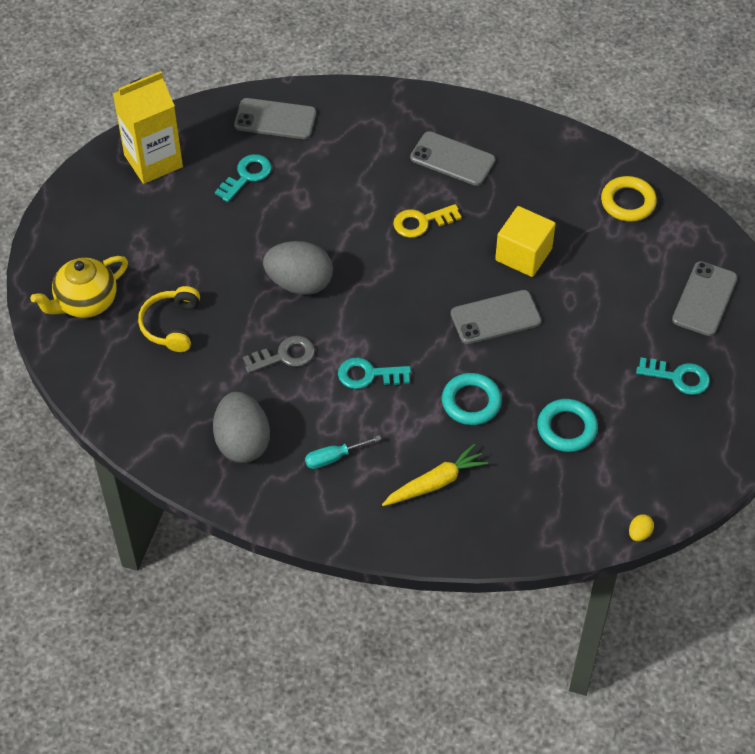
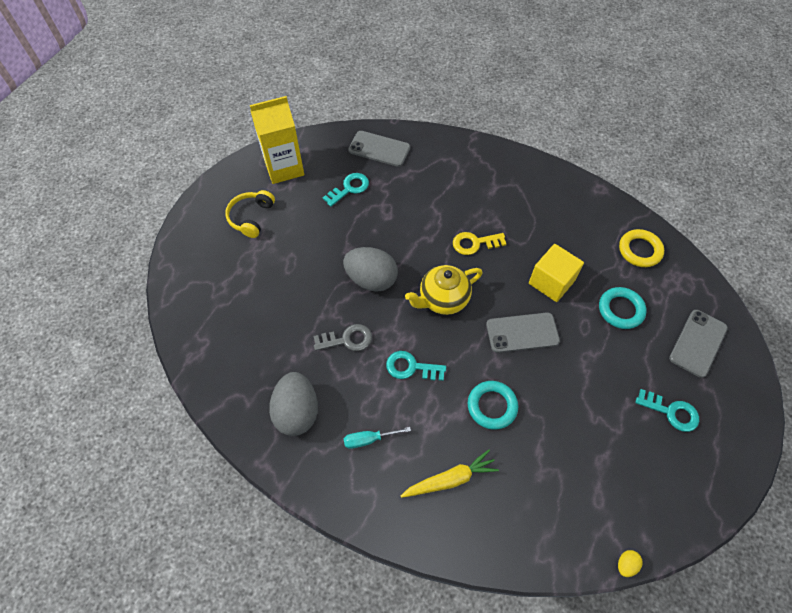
camera: 10 degrees right, 5 degrees up
(85, 302) = (206, 271): yellow teapot -> yellow teapot (443, 299)
(172, 325) = (265, 299): yellow headphones -> yellow headphones (251, 217)
(452, 159) = (506, 197): grey phone -> none
(567, 428) = (570, 445): turquoise ring -> turquoise ring (620, 310)

